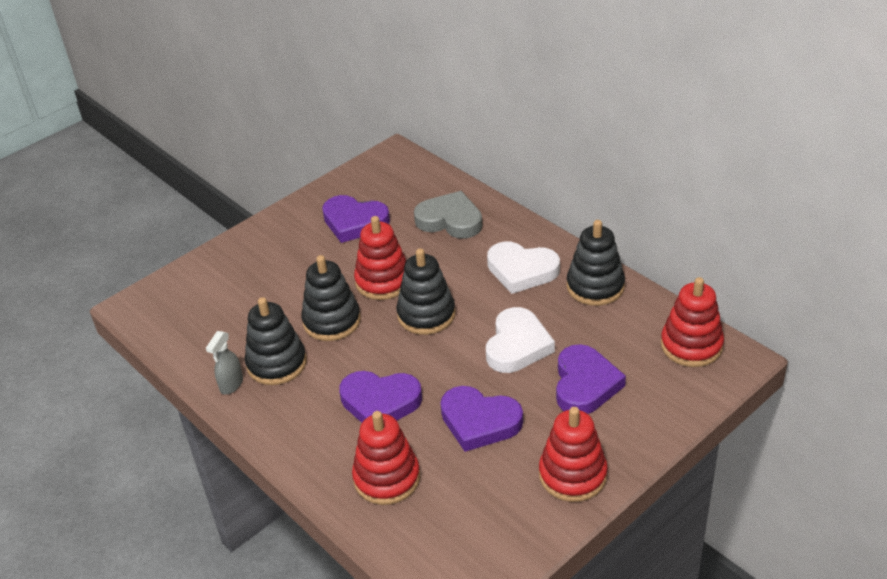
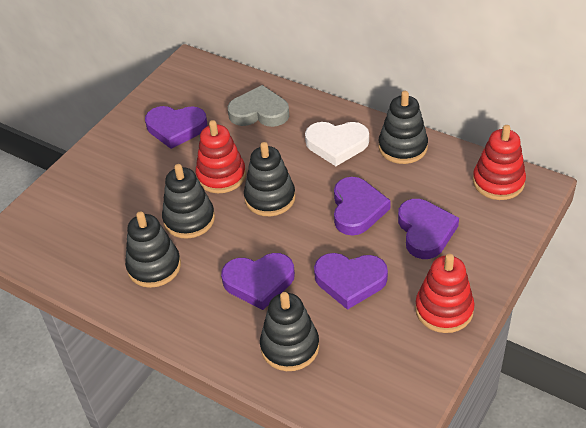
camera: 15 degrees left, 5 degrees up
(231, 385) = (120, 294): grey spray bottle -> none
(387, 478) = (290, 347): red stacking toy -> black stacking toy
(517, 345) = (357, 209): white heart -> purple heart

